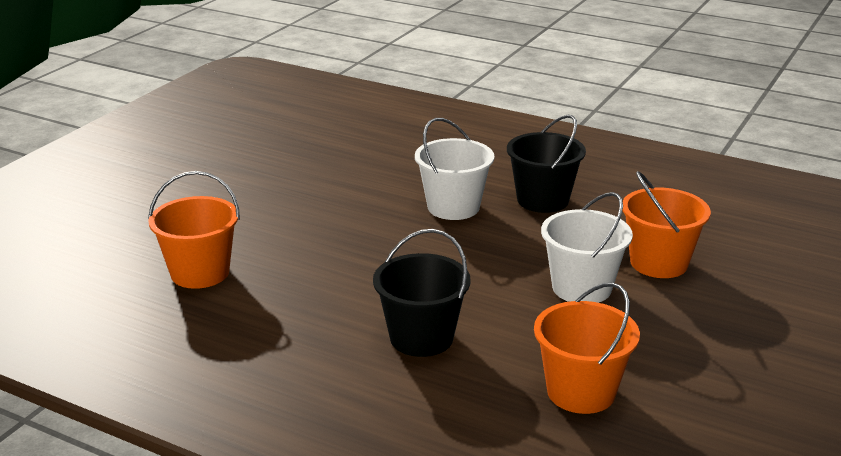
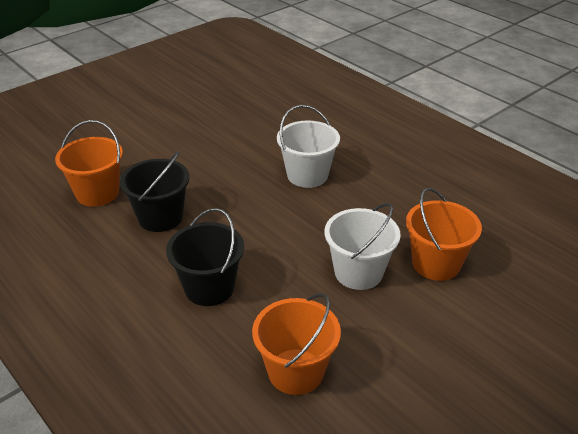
camera: 20 degrees right, 10 degrees up
(542, 200) = (379, 183): black bucket -> black bucket (160, 217)

